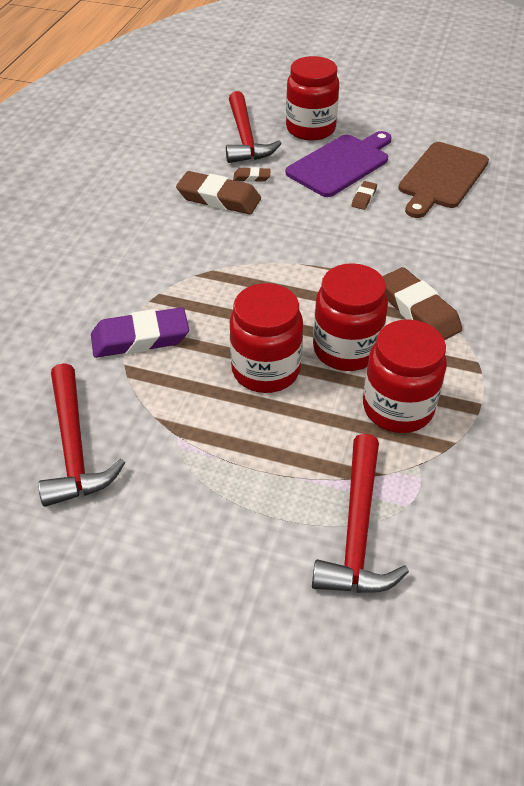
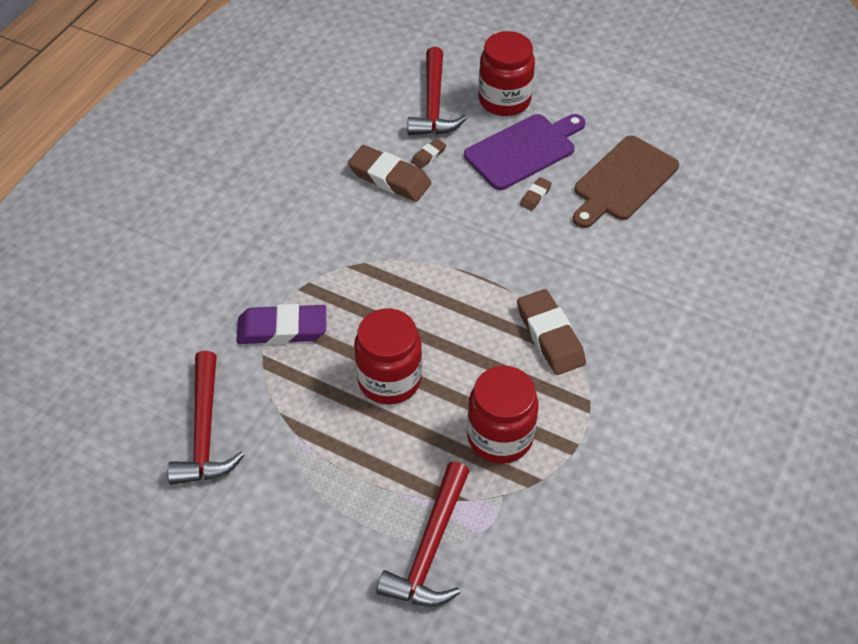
camera: 10 degrees right, 5 degrees up
(252, 177) = (428, 155): brown eraser -> brown eraser turned 60 degrees counterclockwise
(346, 349) = (469, 369): red jar -> none

